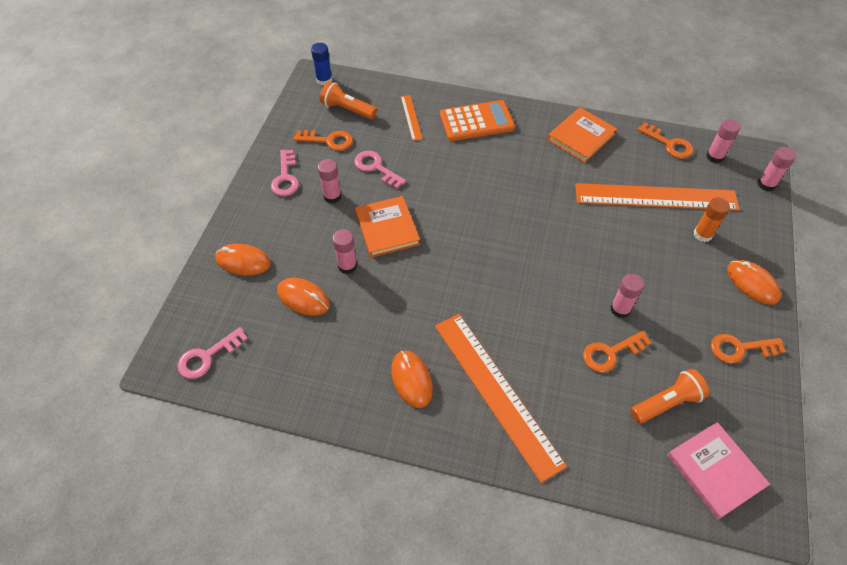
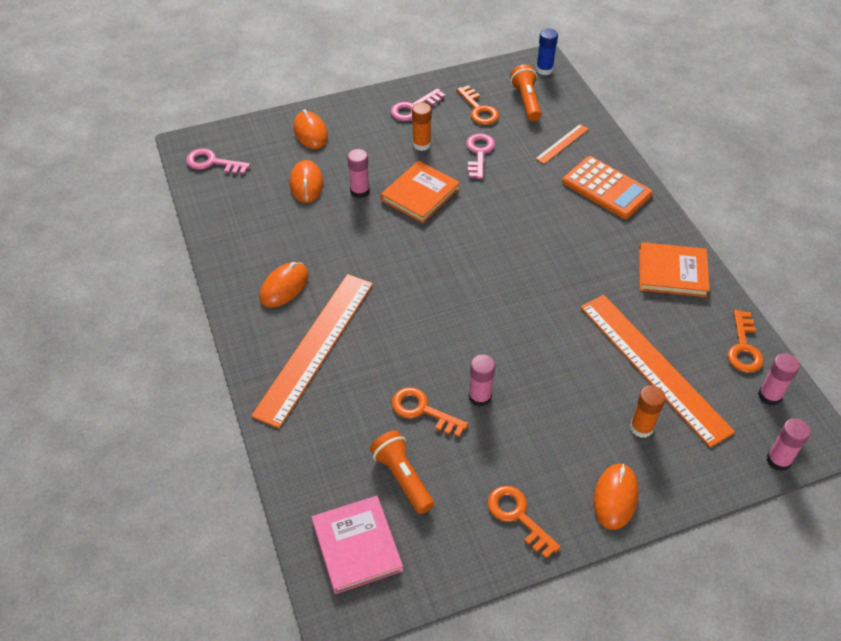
camera: 55 degrees right, 5 degrees down
(332, 196) = (421, 144): pink glue stick -> orange glue stick
(666, 402) = (402, 477): orange flashlight -> orange flashlight turned 150 degrees counterclockwise
(715, 471) = (356, 546): pink book -> pink book turned 45 degrees counterclockwise

